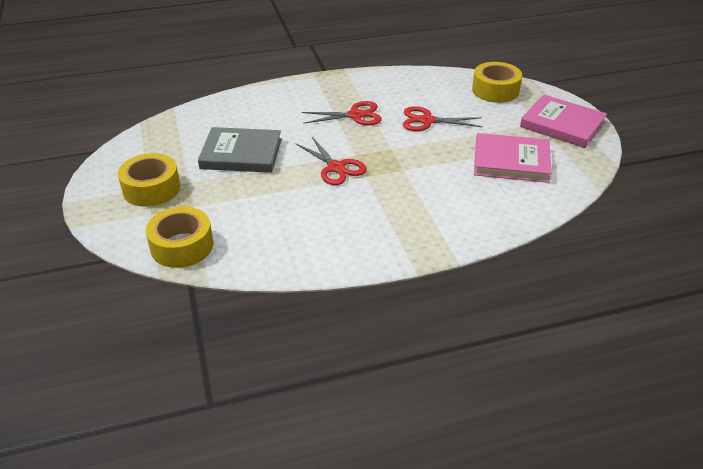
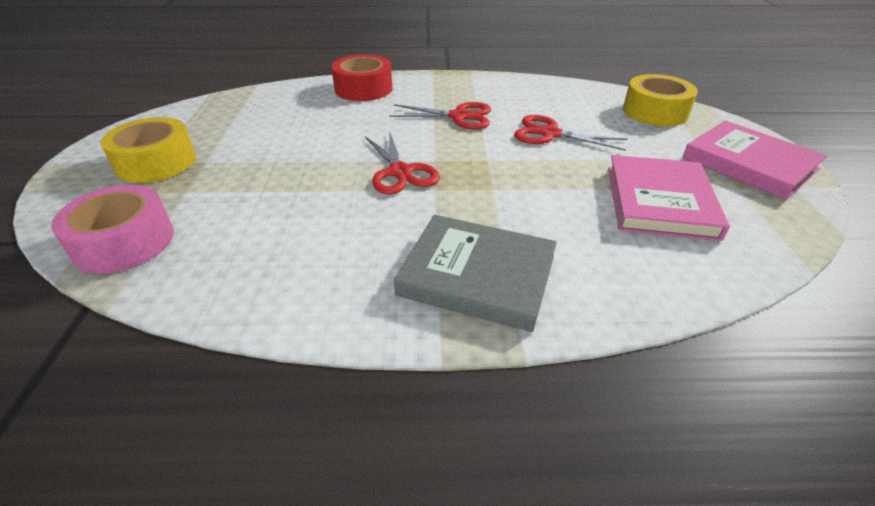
camera: 15 degrees right, 0 degrees up
(182, 246) = (124, 242): yellow tape -> pink tape
(241, 154) = (292, 139): grey book -> grey book (477, 275)
(267, 100) = (363, 89): none -> red tape
(511, 161) = (660, 201): pink book -> pink book turned 75 degrees clockwise

